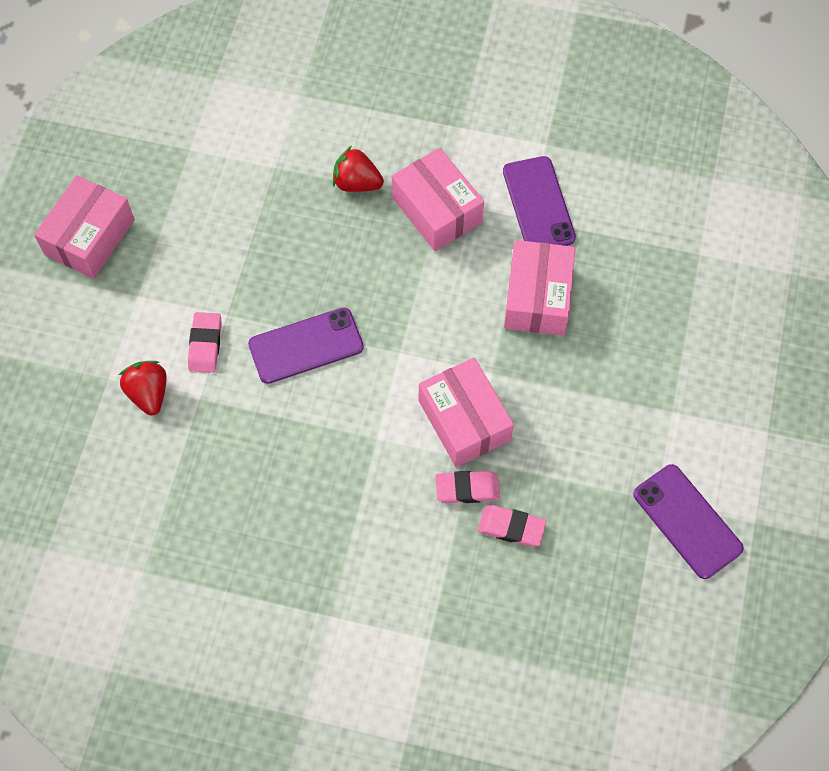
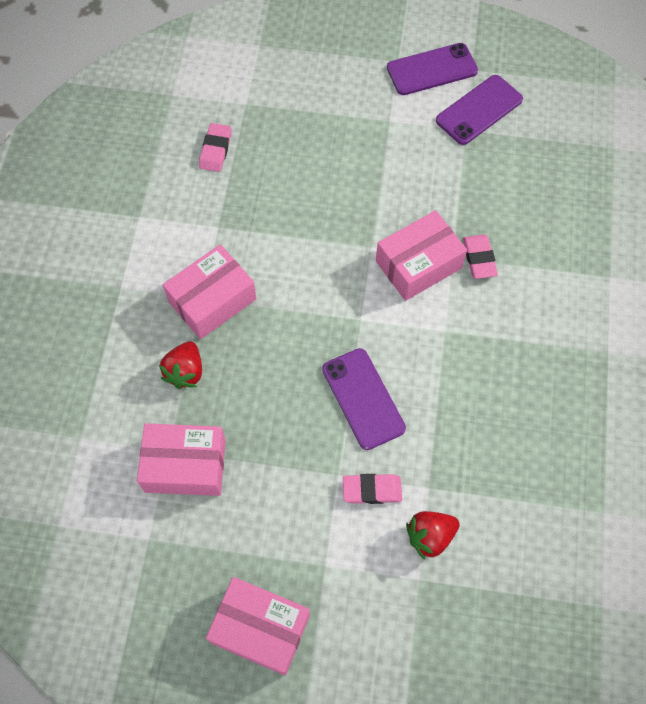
camera: 95 degrees left, 0 degrees up
(511, 527) = (506, 225): pink eraser -> pink eraser (215, 150)
(537, 297) = (296, 216): pink box -> pink box (185, 465)
(538, 204) = (203, 219): purple phone -> purple phone (432, 69)

